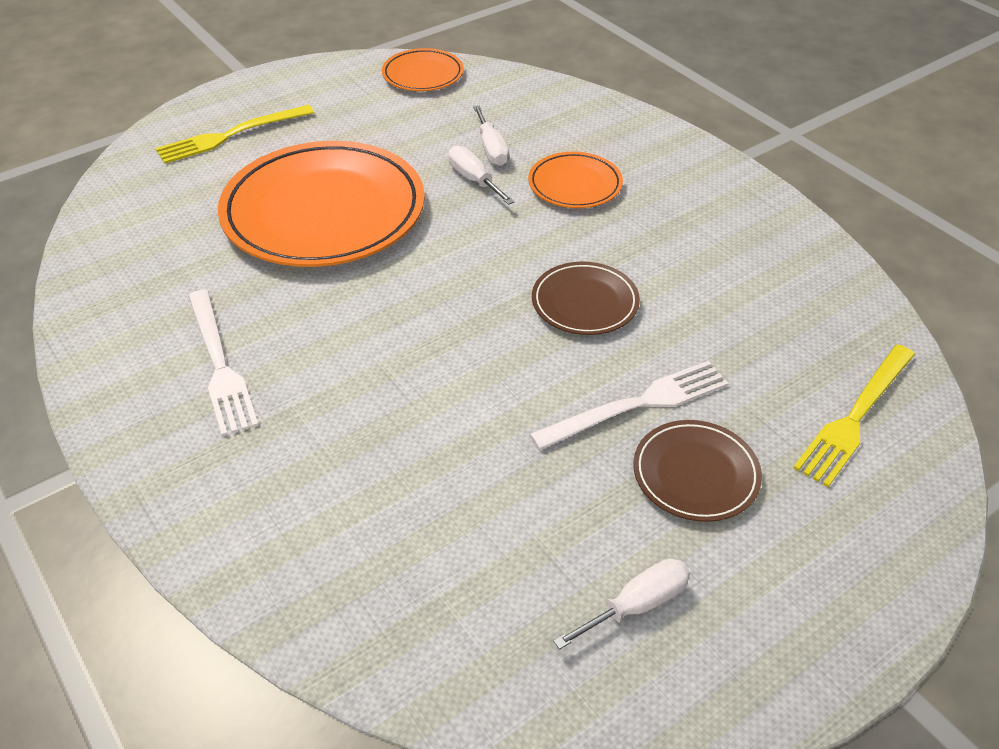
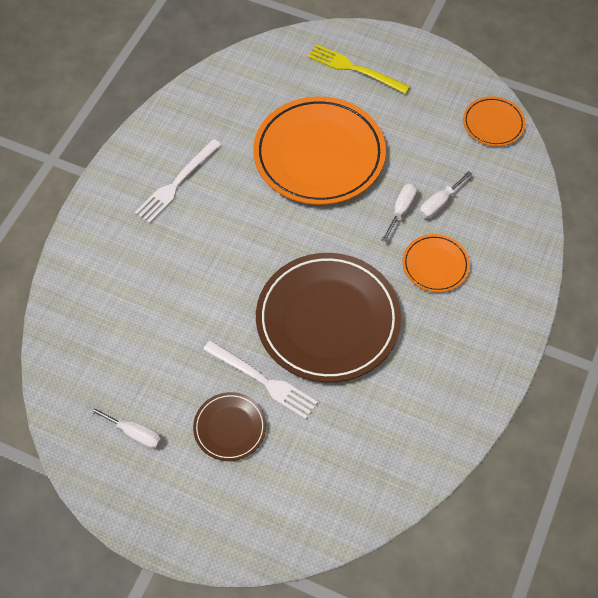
camera: 60 degrees right, 15 degrees up
(585, 302) = (328, 320): brown plate -> brown plate, size x2.09
(855, 416) = (320, 493): yellow fork -> none

